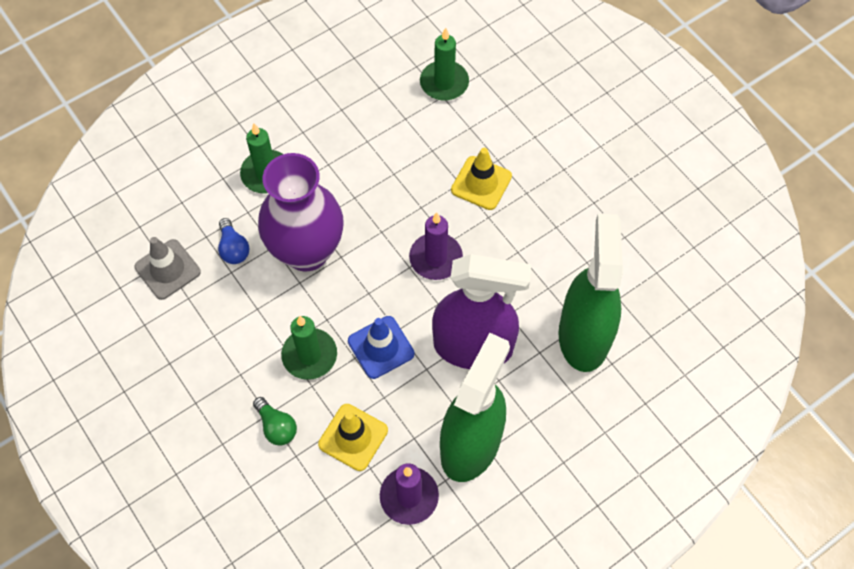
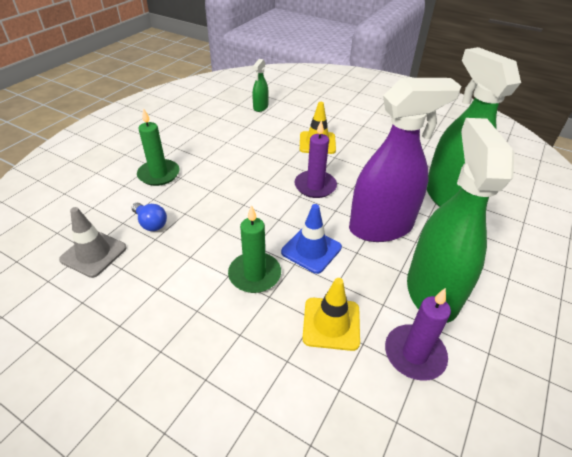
camera: 25 degrees left, 20 degrees down
(276, 427) = (254, 342): green light bulb -> none
(306, 251) = (214, 208): purple vase -> none
(444, 83) = (260, 107): green candle -> green spray bottle

